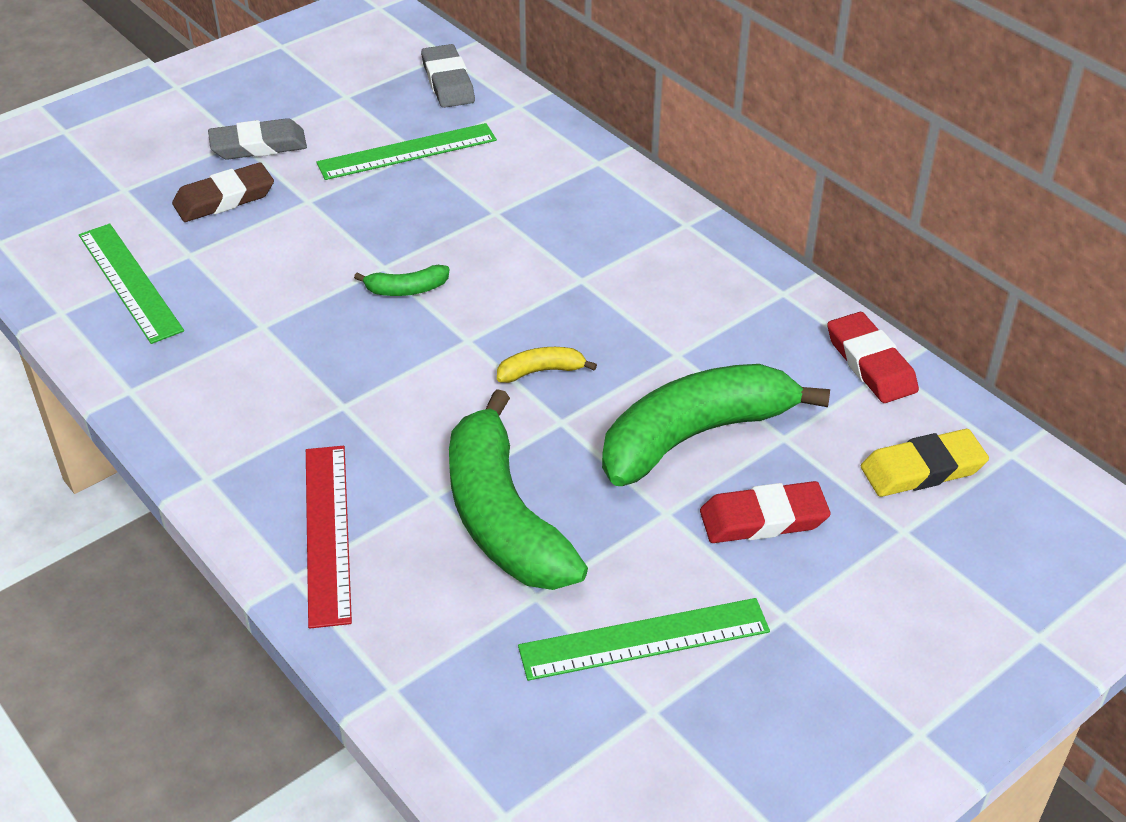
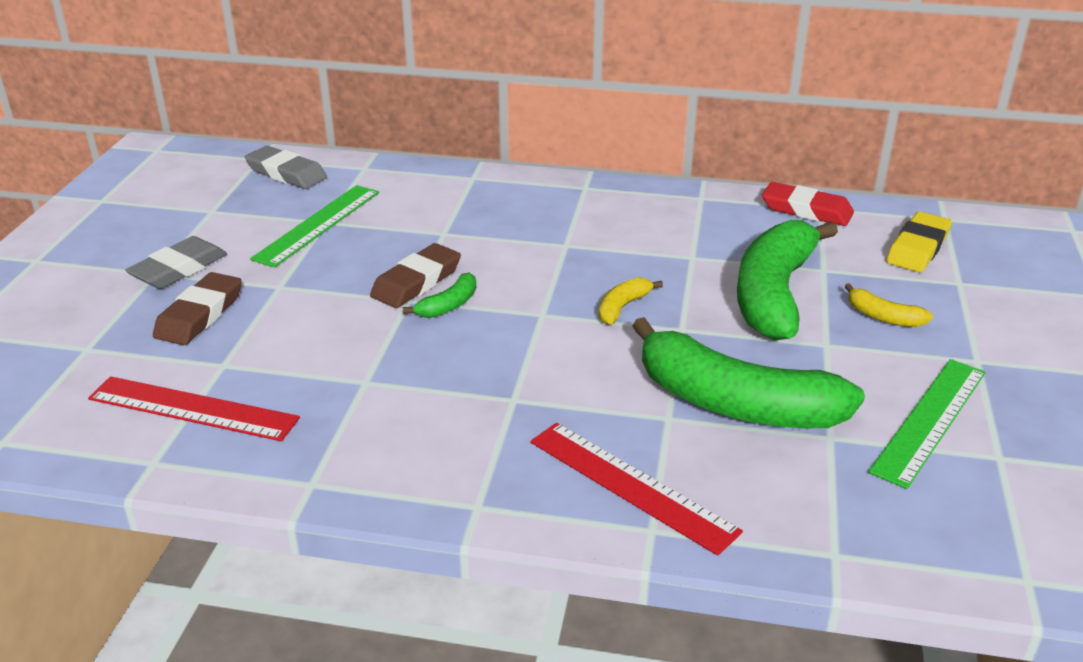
camera: 40 degrees left, 10 degrees down
(129, 282) = (192, 409): green ruler -> red ruler
(411, 252) = (416, 282): none -> brown eraser
(763, 519) = (883, 317): red eraser -> yellow banana

